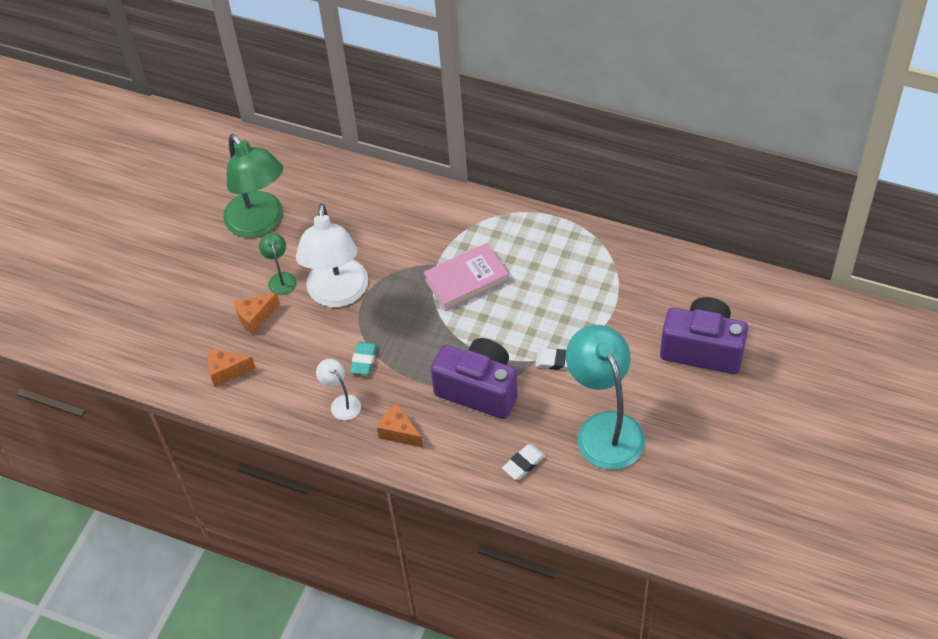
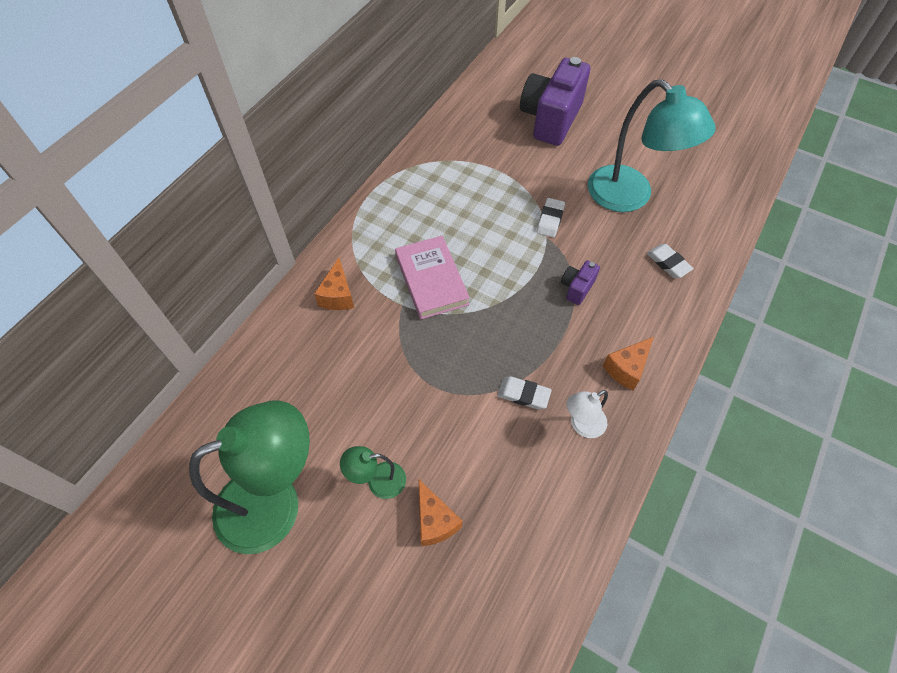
camera: 85 degrees left, 5 degrees up
(226, 371) = (518, 567): orange cheese -> orange cheese (338, 295)
(338, 294) = (420, 413): white lamp -> none
(364, 360) = (523, 394): turquoise eraser -> white eraser
(479, 389) = (576, 288): purple camera -> purple camera, size x0.44
(604, 428) = (630, 197): turquoise lamp -> turquoise lamp turned 120 degrees counterclockwise

